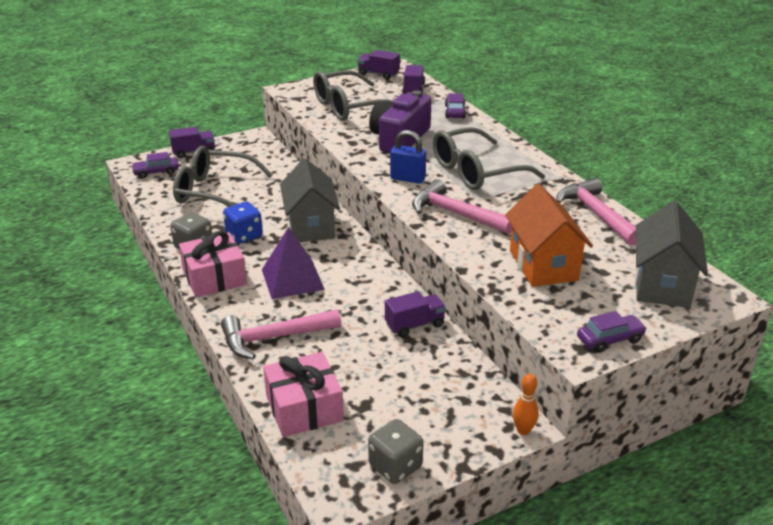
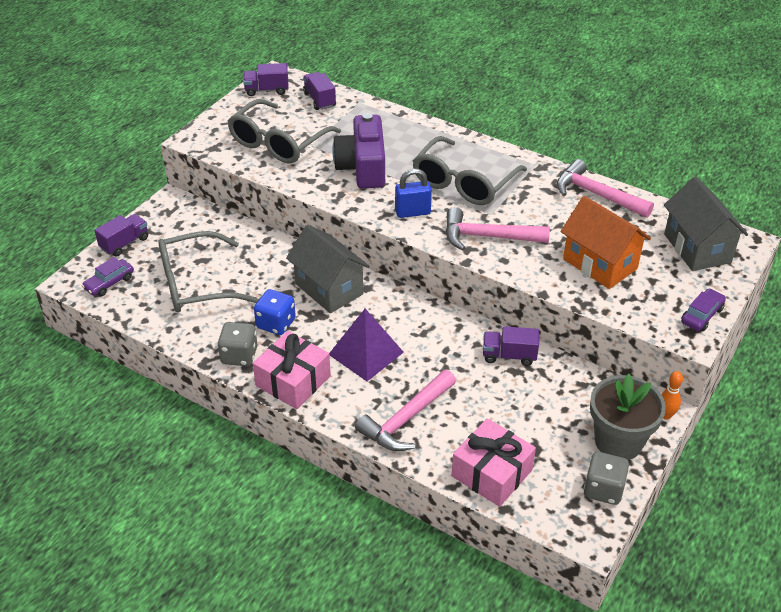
camera: 30 degrees left, 10 degrees up
(415, 325) = (509, 355): purple truck -> purple truck turned 120 degrees counterclockwise
(451, 433) = (618, 441): none -> grey flower pot
(455, 112) = (383, 116): purple car -> none

